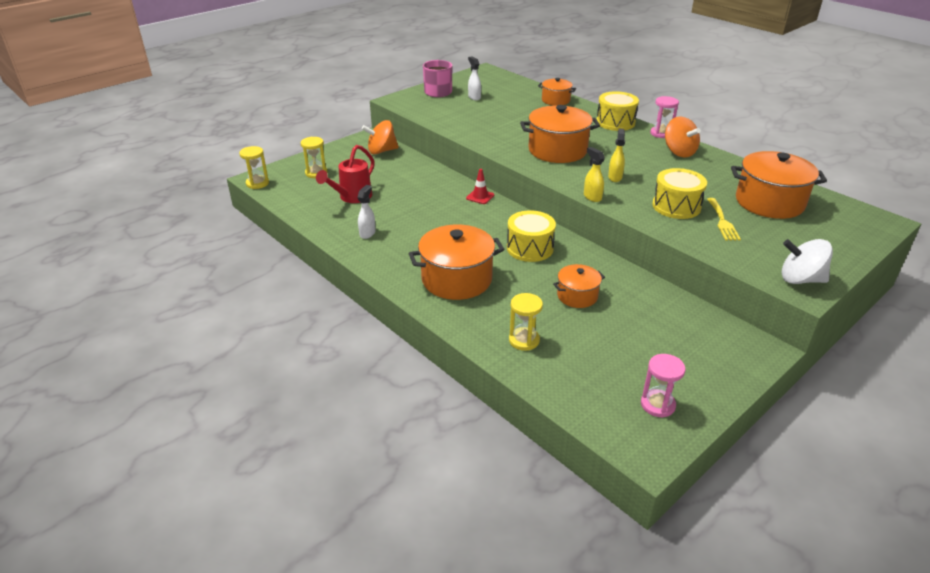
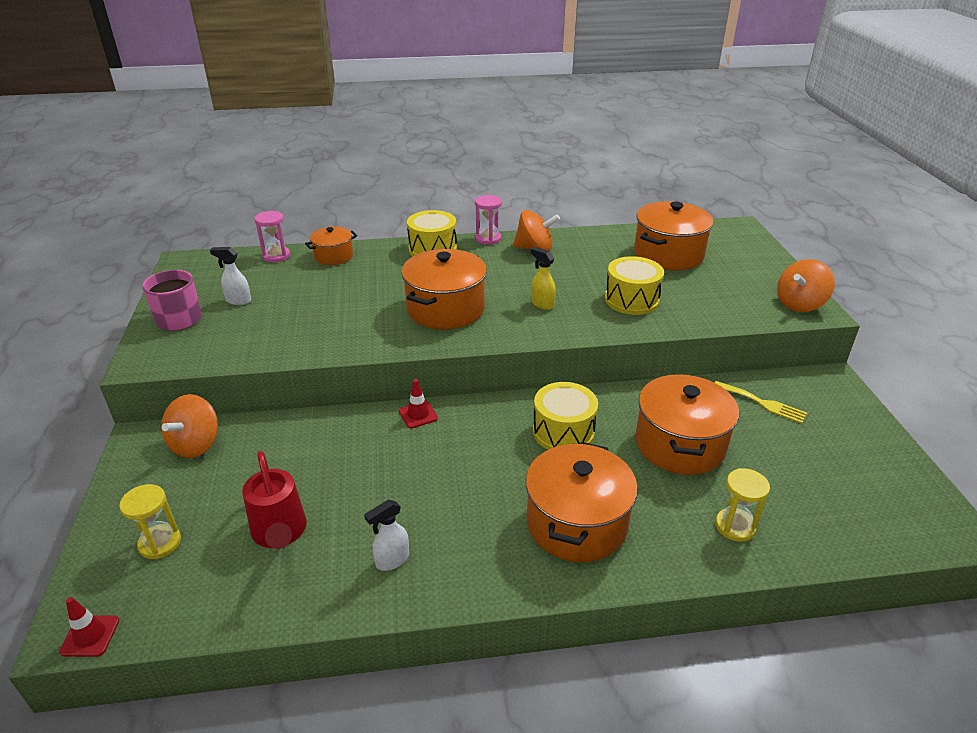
camera: 55 degrees left, 0 degrees up
(257, 183) = (90, 636): yellow hourglass -> red traffic cone
(367, 233) = (392, 560): white spray bottle -> white spray bottle turned 90 degrees counterclockwise
(577, 296) = (680, 444): orange pot -> orange pot, size x1.79
(592, 197) = (566, 336): yellow spray bottle -> none
(657, 405) = (886, 485): pink hourglass -> pink hourglass (276, 256)
(722, 221) = (679, 291): yellow fork -> yellow fork (762, 403)
(800, 279) = (799, 304): white spinning top -> orange spinning top

